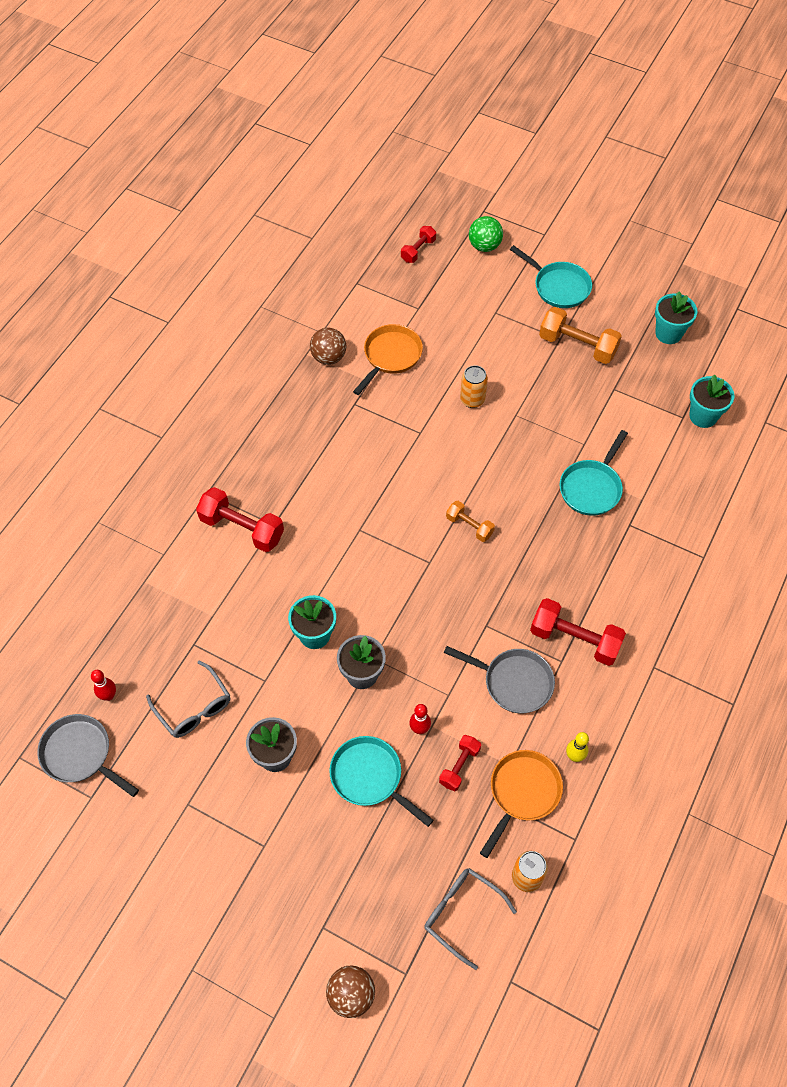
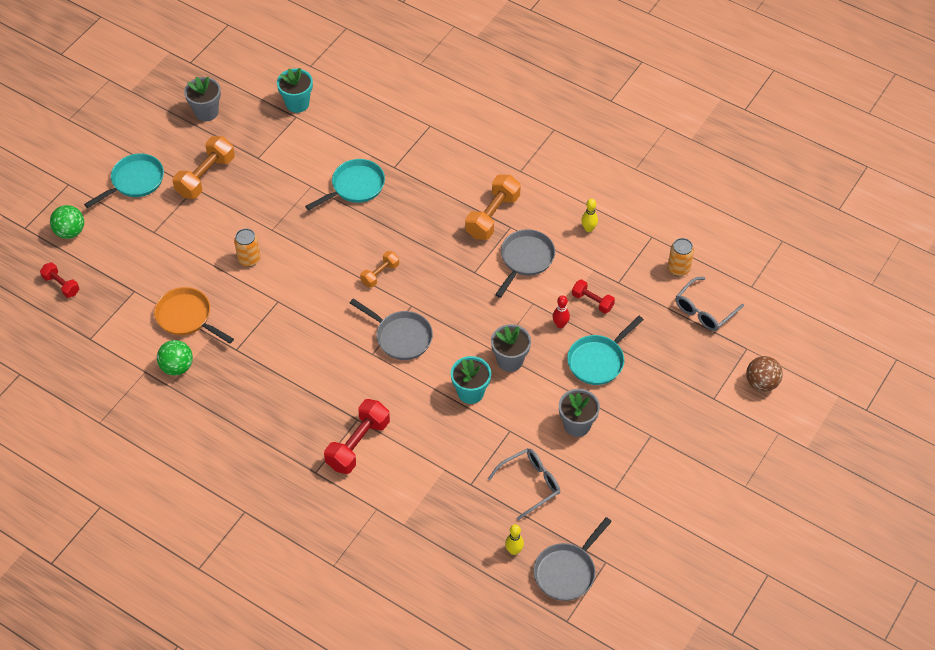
camera: 85 degrees left, 5 degrees down
(109, 695) = (514, 550): red bowling pin -> yellow bowling pin
(329, 357) = (177, 367): brown ball -> green ball
(385, 556) = (401, 337): none -> grey pan
(522, 793) = (615, 264): orange pan -> none
(574, 639) = (492, 216): red dumbbell -> orange dumbbell
(591, 488) = (355, 186): turquoise pan -> turquoise pan turned 75 degrees counterclockwise
(668, 333) = (206, 112): turquoise flower pot -> grey flower pot

